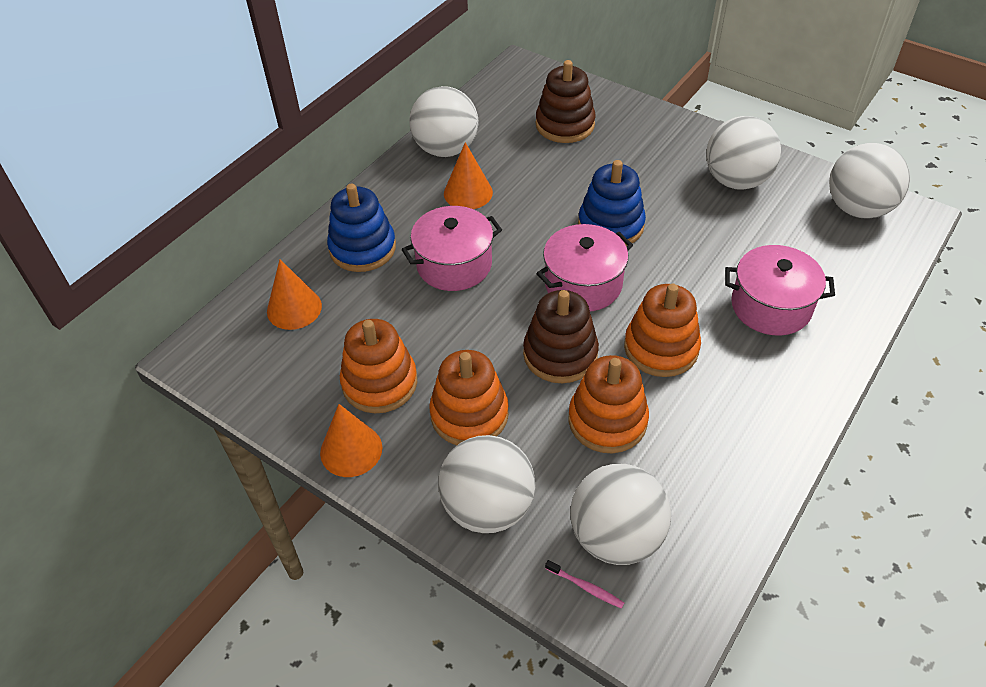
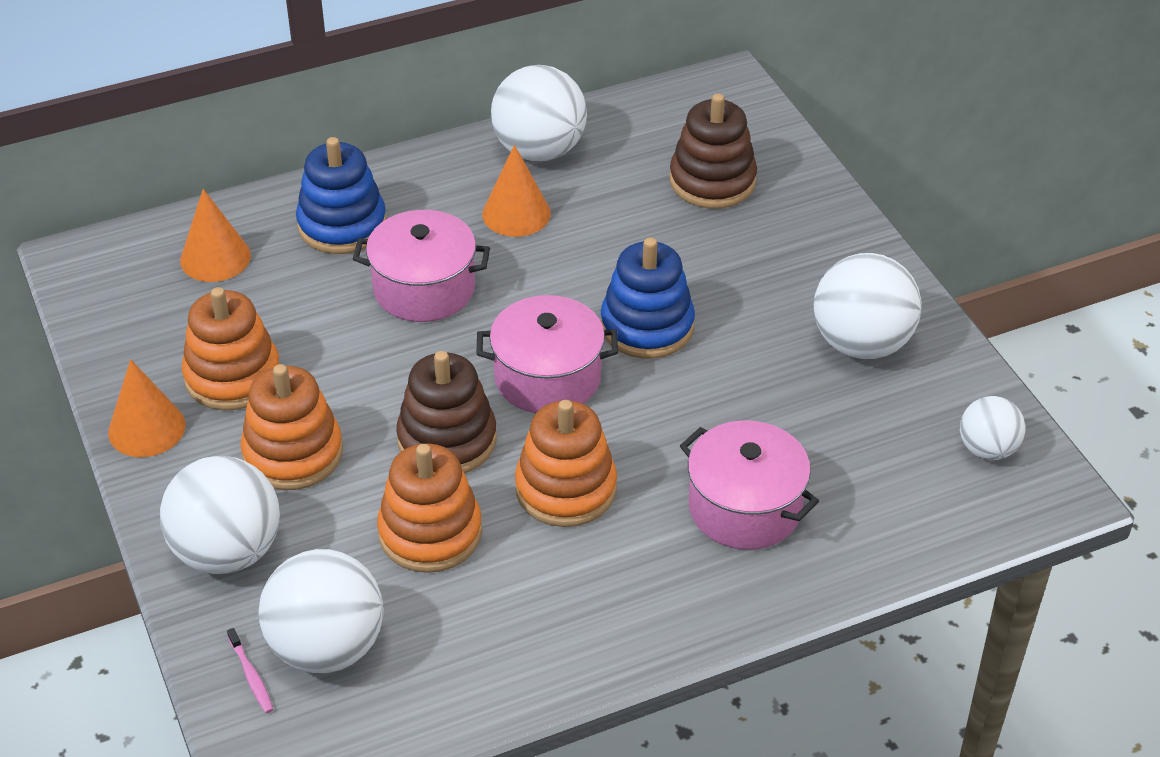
camera: 30 degrees right, 5 degrees down
(858, 208) = (987, 449): white ball -> white ball, size x0.58

